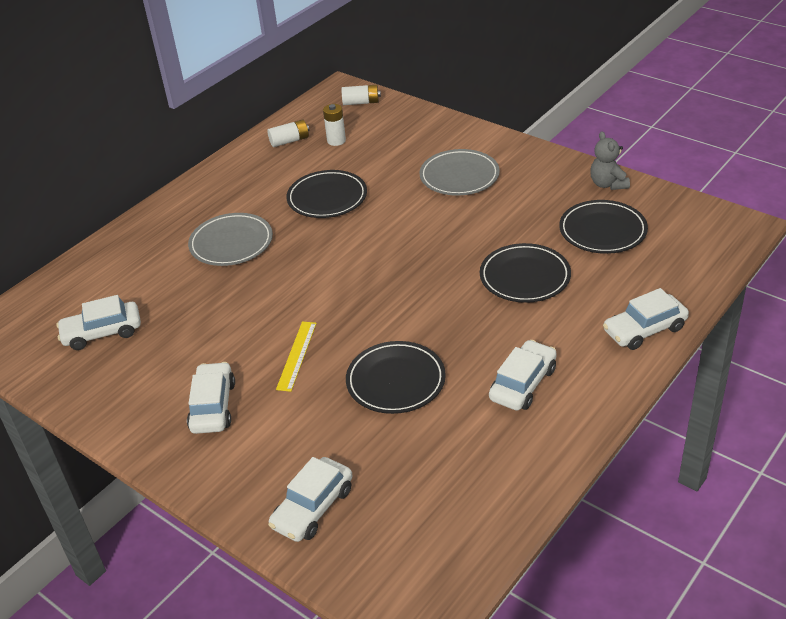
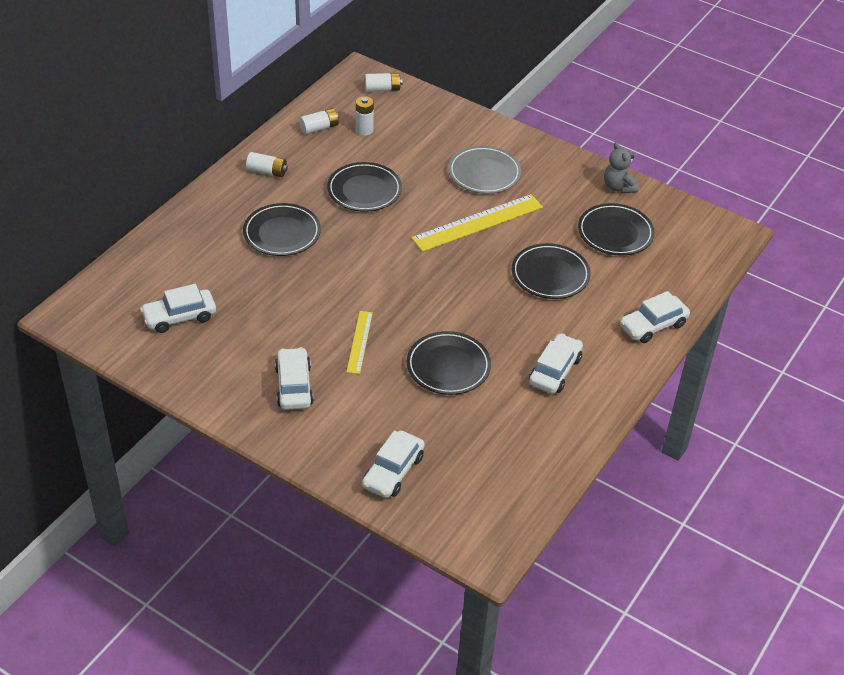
camera: 10 degrees left, 5 degrees up
(227, 184) = (267, 171): none -> white battery
(231, 243) = (282, 233): grey plate -> black plate
(447, 226) = (478, 223): none -> yellow ruler

